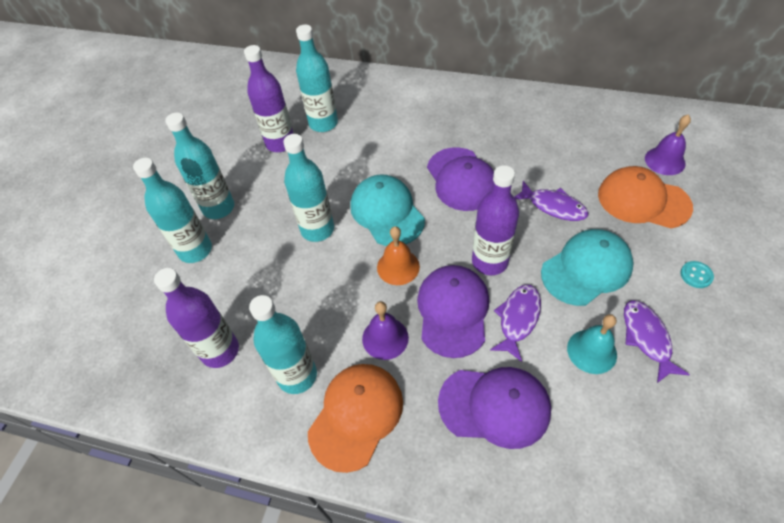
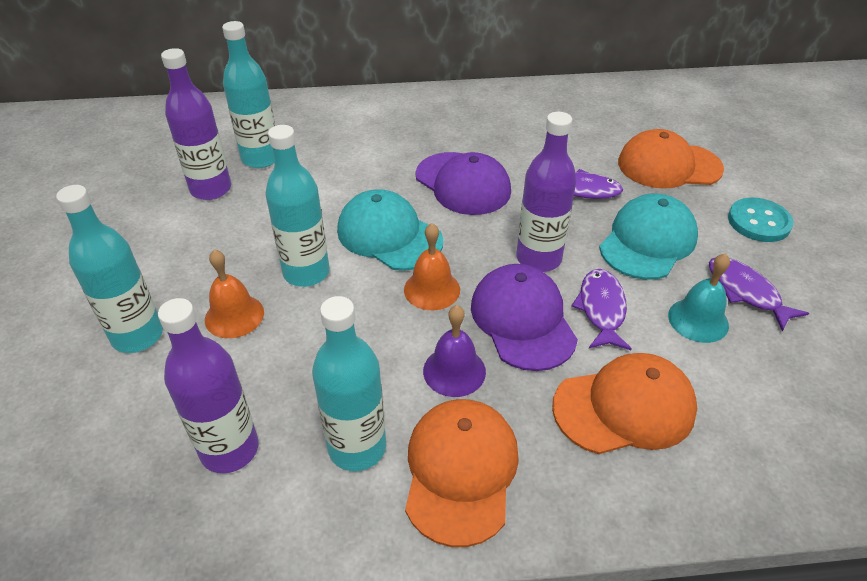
camera: 25 degrees left, 10 degrees down
(218, 208) = (152, 278): turquoise bottle -> none
(258, 251) = (234, 316): none -> orange bell
(494, 406) = (624, 407): purple cap -> orange cap
(665, 161) = (669, 126): purple bell -> none
(696, 275) = (759, 222): turquoise button -> turquoise button, size x1.76

